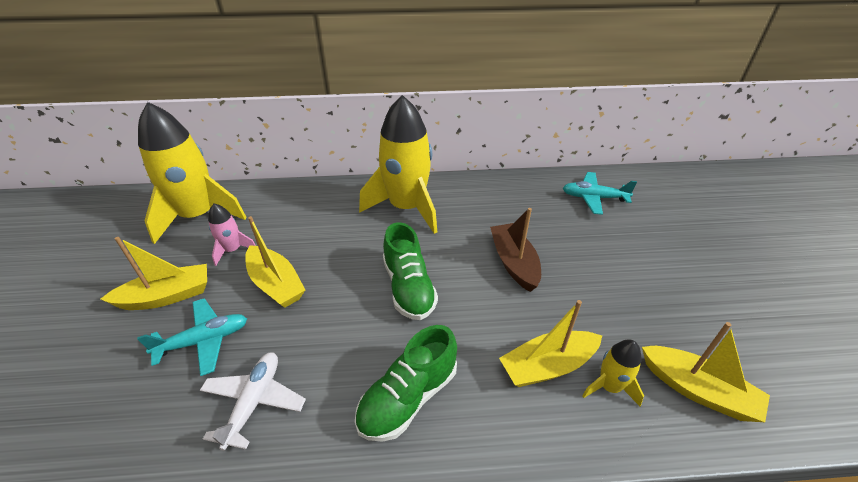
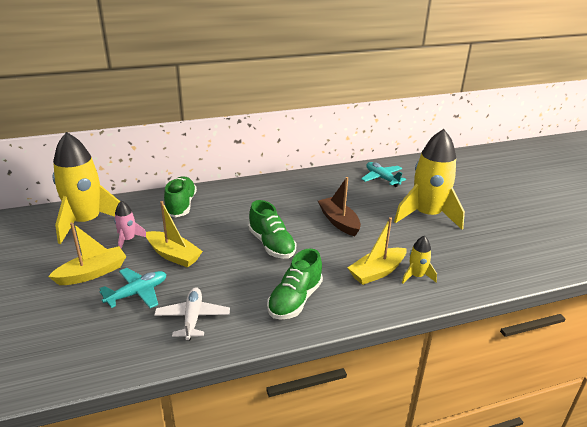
camera: 15 degrees left, 10 degrees down
(317, 206) = (181, 205): none -> green shoe
(406, 208) = (250, 199): yellow rocket -> yellow rocket (427, 215)
(593, 198) = (382, 178): turquoise plane -> turquoise plane turned 60 degrees clockwise
(697, 390) = (467, 270): yellow boat -> none

